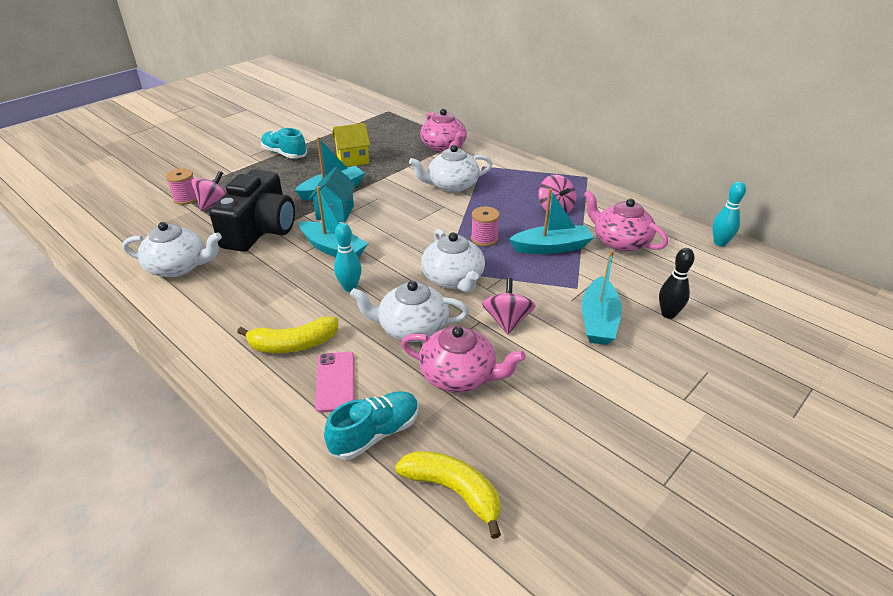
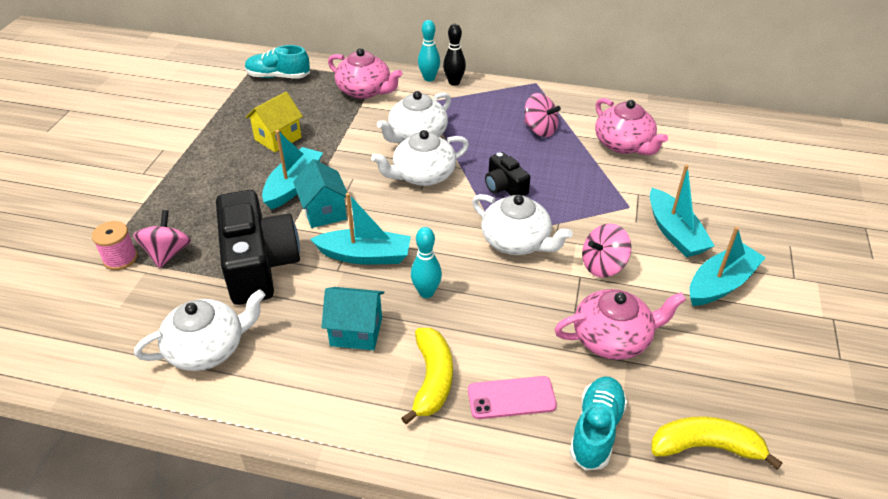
camera: 30 degrees left, 5 degrees up
(276, 293) = (356, 332): none -> turquoise house
(284, 154) = (186, 157): turquoise shoe -> turquoise shoe (278, 76)
(293, 344) = (432, 379): yellow banana -> yellow banana turned 45 degrees counterclockwise
(335, 381) = (511, 398): pink phone -> pink phone turned 60 degrees counterclockwise
(412, 328) = (527, 310): white teapot -> white teapot (423, 175)
(484, 239) = (504, 186): pink spool -> black camera
(507, 321) = (603, 265): pink spinning top -> pink spinning top turned 90 degrees counterclockwise
(551, 247) = (572, 173): turquoise boat -> turquoise boat (721, 284)
(620, 241) = (624, 144): pink teapot -> pink teapot turned 135 degrees counterclockwise
(668, 314) = (720, 203): black bowling pin -> black bowling pin (454, 82)
(720, 243) = (701, 117): turquoise bowling pin -> turquoise bowling pin (429, 78)

